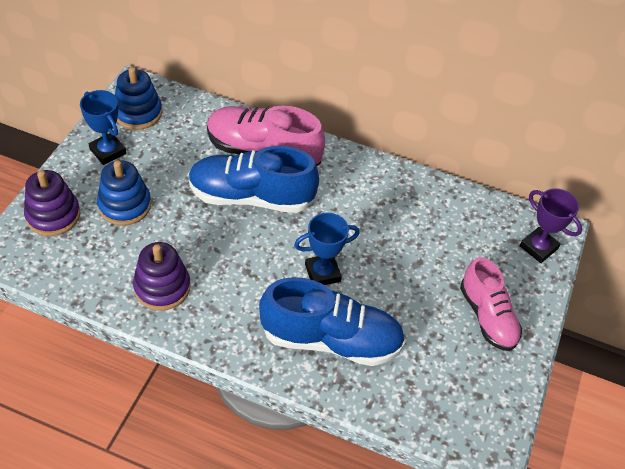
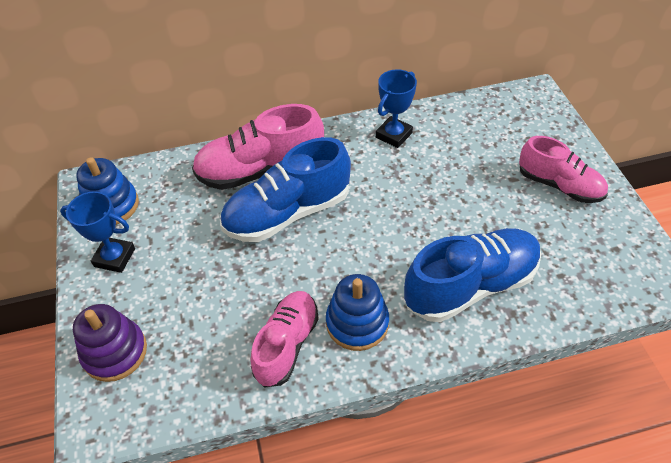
camera: 30 degrees left, 0 degrees up
(125, 205) = (179, 295): blue stacking toy -> blue stacking toy (357, 323)
(162, 287) = (287, 344): purple stacking toy -> pink shoe
(322, 273) = (408, 236): blue trophy -> blue trophy (393, 135)
(538, 247) = (538, 112): purple trophy -> none

